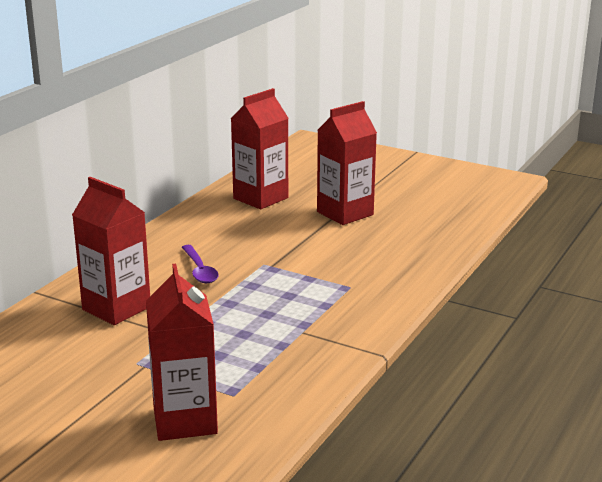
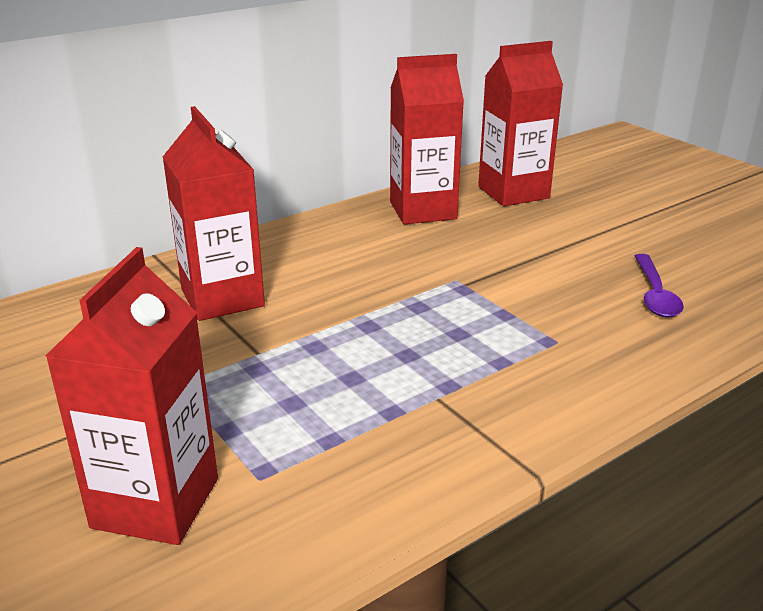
camera: 25 degrees right, 5 degrees up
(200, 270) = (365, 270): purple spoon -> purple spoon (655, 295)
(345, 213) = (615, 232): red carton -> red carton (423, 210)

